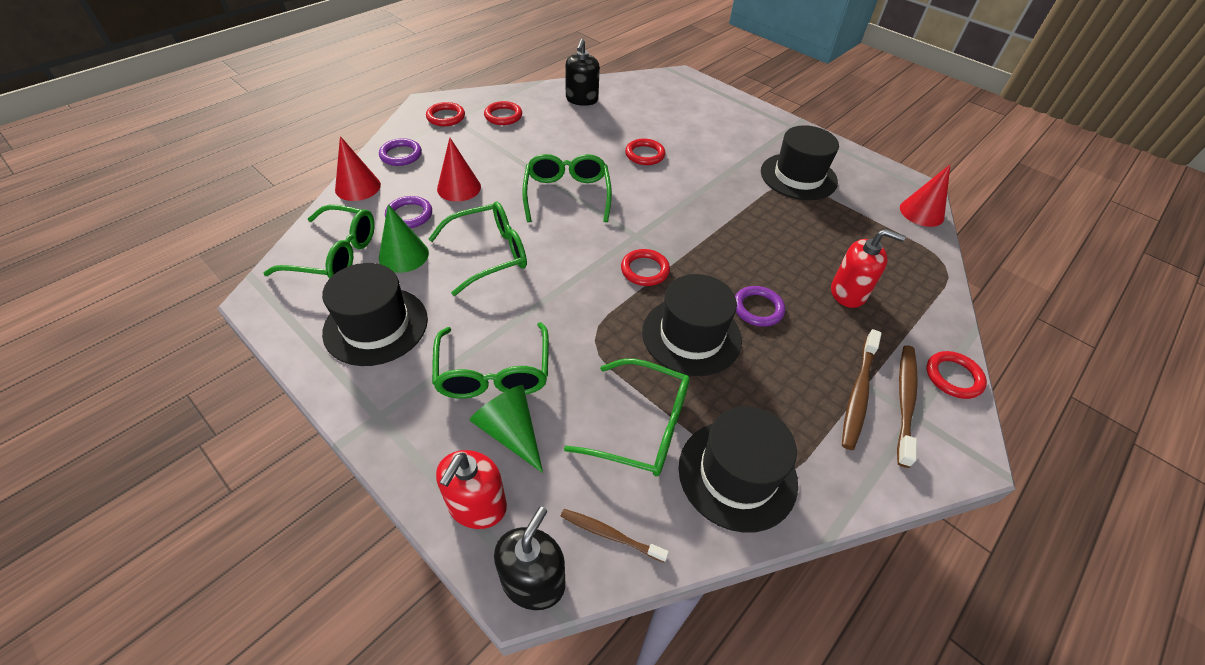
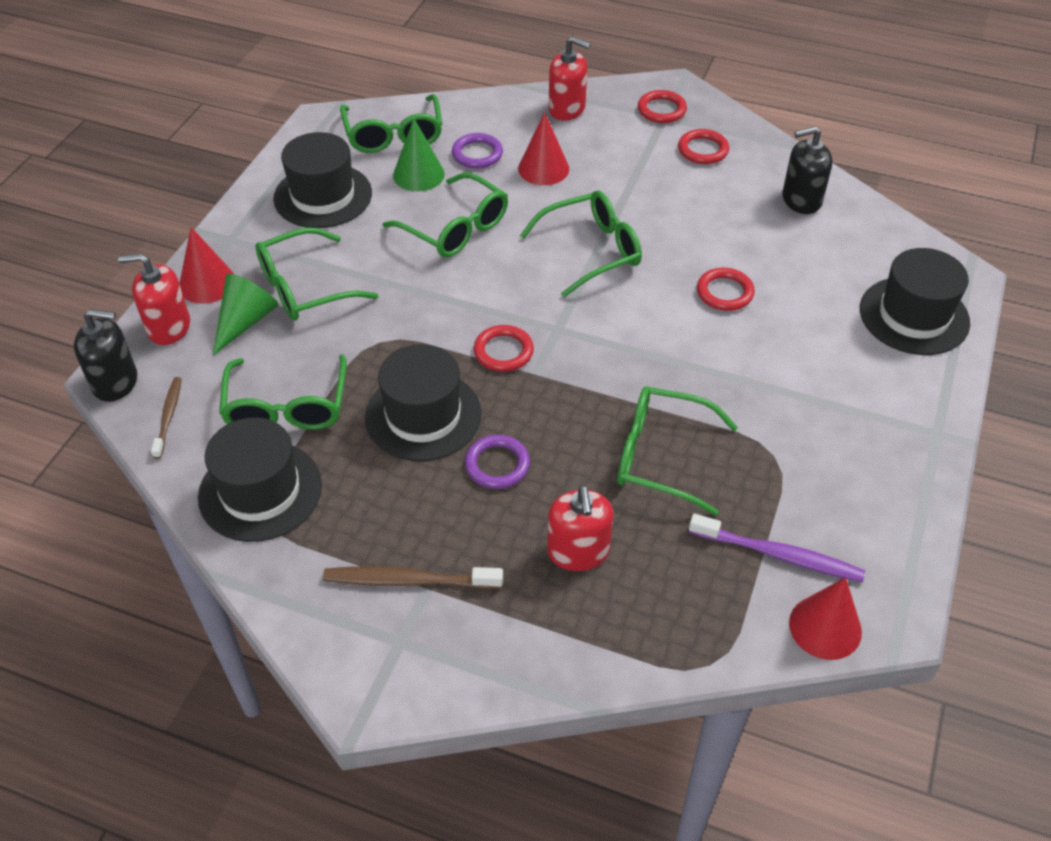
camera: 70 degrees right, 0 degrees up
(358, 187) = (495, 105): red cone -> red cone (207, 283)
(401, 155) = (567, 109): purple ring -> red soap dispenser
(777, 228) = (662, 457): none -> green glasses
(798, 176) = (802, 461): black hat -> black hat (914, 316)
(867, 210) = (779, 555): none -> purple toothbrush
(905, 401) = (418, 629): brown toothbrush -> none
(953, 377) = (482, 680): red ring -> none

